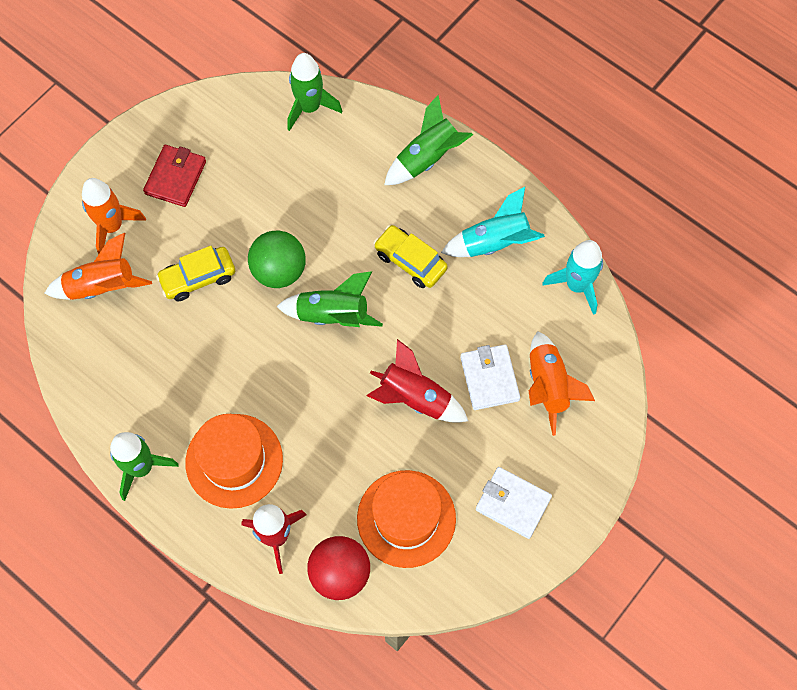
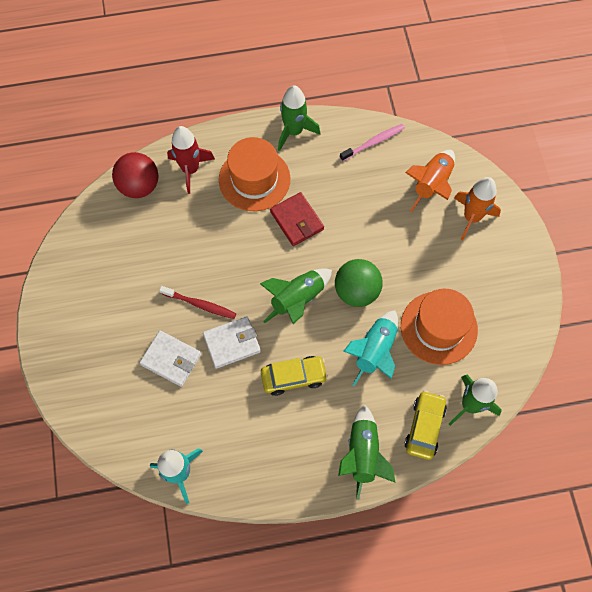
camera: 130 degrees right, 0 degrees up
(92, 377) = (373, 142): none -> pink toothbrush
(175, 177) = (480, 278): red wallet -> red wallet (297, 220)
(198, 278) = (392, 241): yellow car -> yellow car (424, 427)
(406, 518) = (135, 242): orange hat -> orange hat (438, 327)
(415, 398) = (200, 304): red rocket -> red toothbrush
(494, 243) = (259, 444): turquoise rocket -> turquoise rocket (375, 351)
(513, 503) = (86, 307): white wallet -> white wallet (232, 343)
(548, 386) = (133, 391): orange rocket -> none

